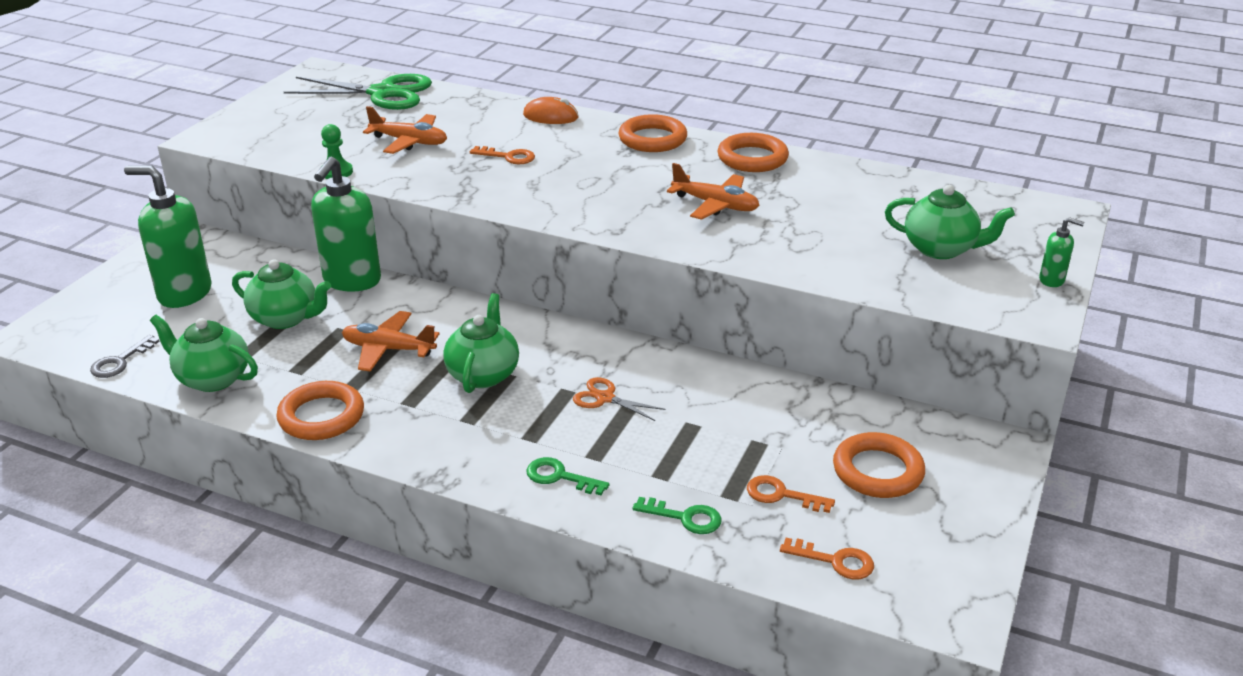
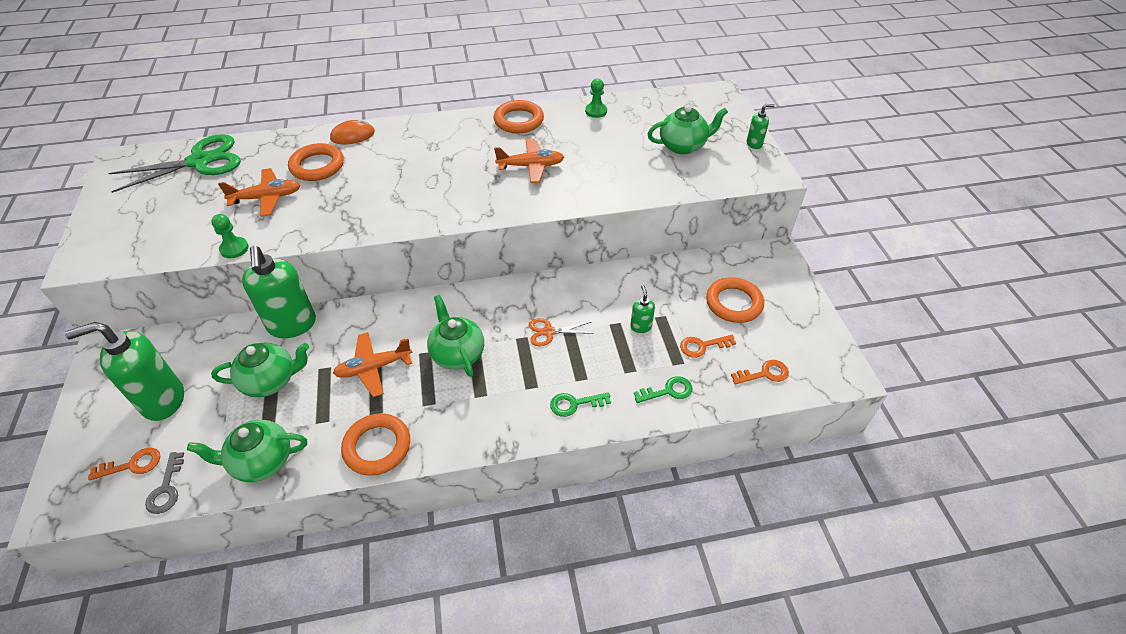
camera: 35 degrees left, 15 degrees up
(508, 157) = (356, 182): orange key -> orange key (132, 465)
(652, 139) = (441, 129): orange ring -> orange ring (317, 166)
(722, 441) = (640, 326): none -> green soap dispenser
(863, 178) = (596, 111): none -> green pawn

